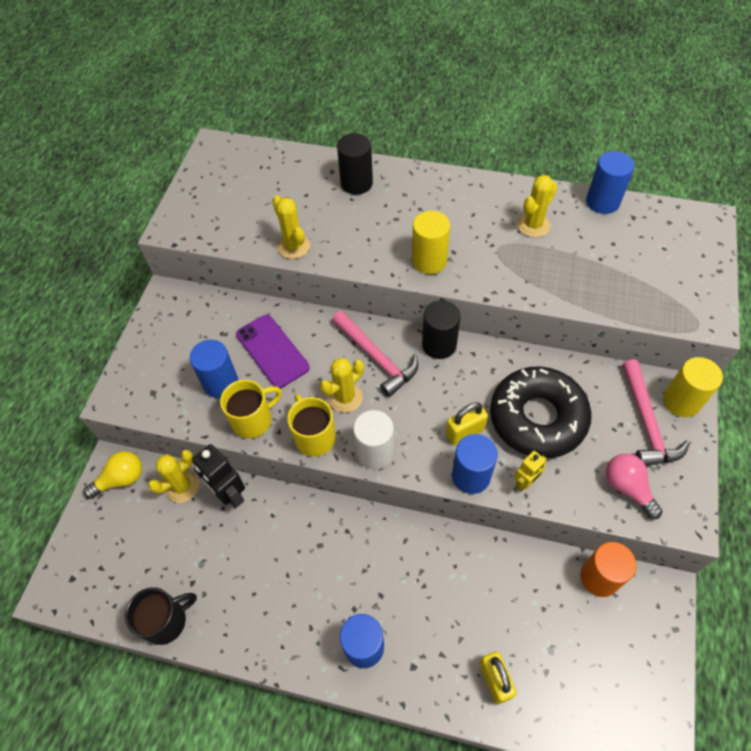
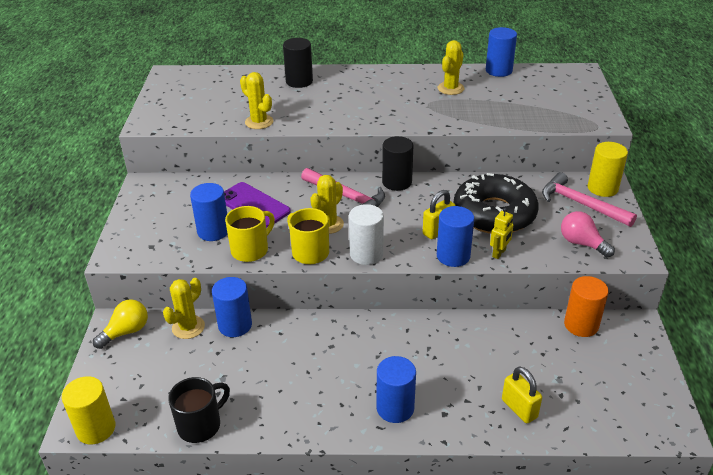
camera: 15 degrees left, 20 degrees down
(229, 494) = (235, 325): black robot -> blue cylinder
(429, 261) = (375, 117): yellow cylinder -> yellow cylinder (96, 429)
(646, 422) = (581, 204): pink hammer -> pink hammer turned 150 degrees clockwise

